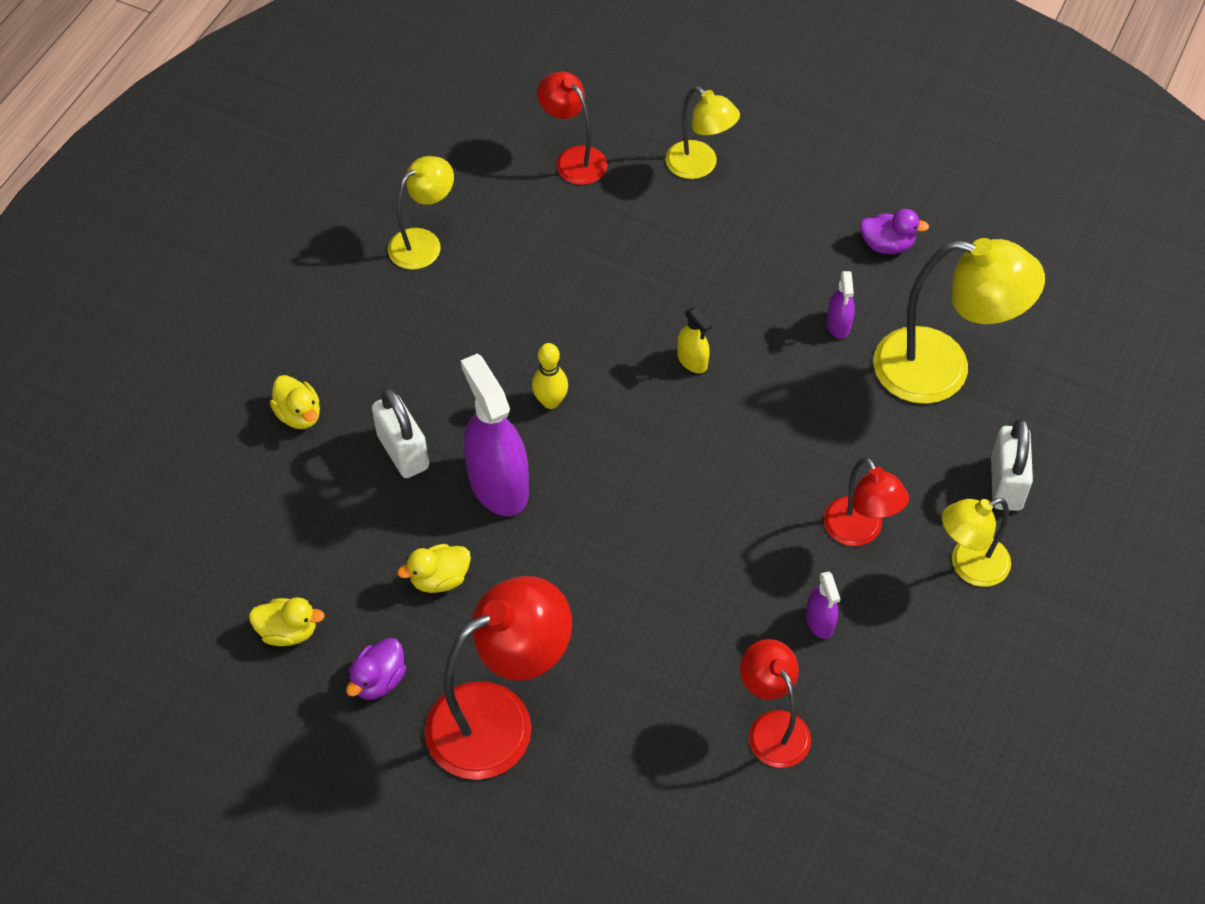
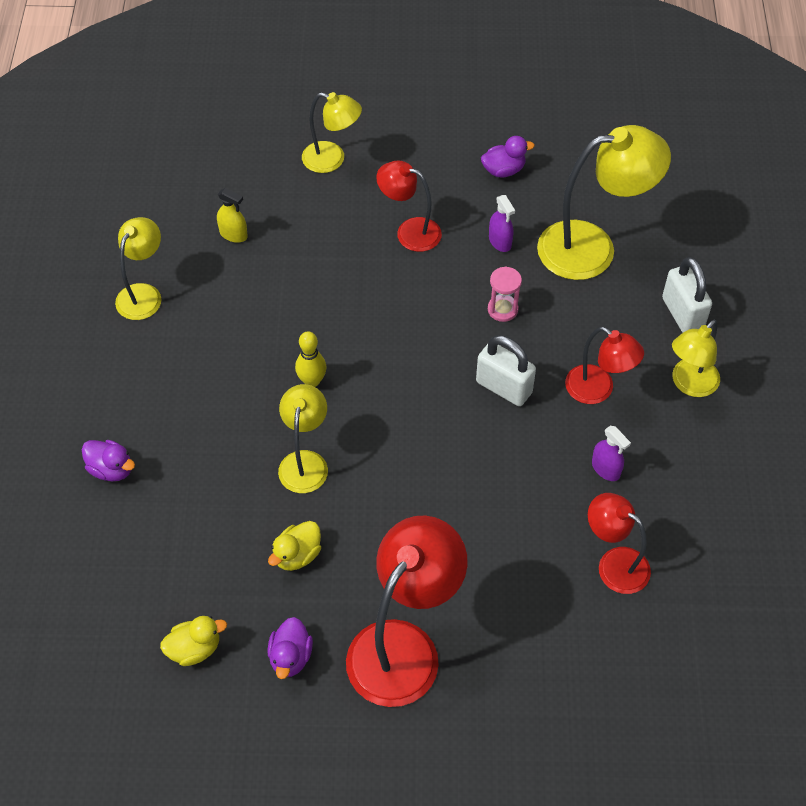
camera: 25 degrees left, 0 degrees up
(299, 415) = (111, 469): yellow duck -> purple duck
(403, 452) = (214, 466): white padlock -> white padlock (504, 387)
(498, 485) = (305, 462): purple spray bottle -> yellow lamp
(573, 159) = (231, 187): red lamp -> red lamp (409, 231)
(692, 360) = (405, 308): yellow spray bottle -> yellow spray bottle (233, 234)
(800, 401) = (502, 309): none -> pink hourglass

